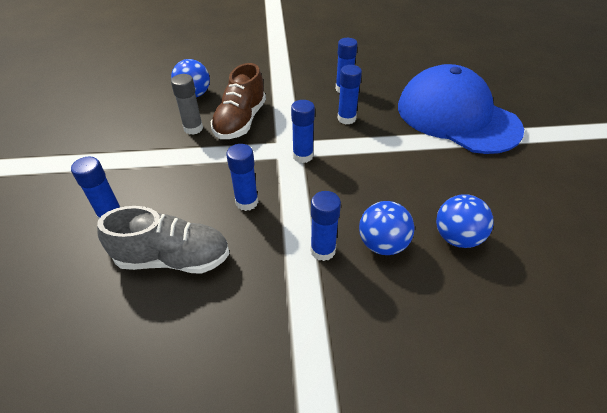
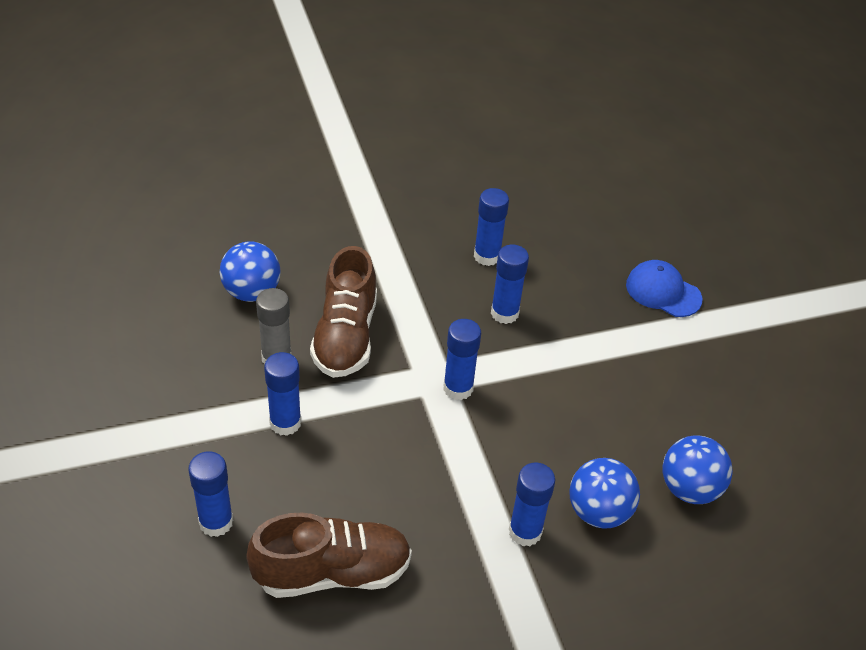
camera: 15 degrees left, 0 degrees up
(173, 258) = (332, 572): grey shoe -> brown shoe
(247, 202) = (402, 474): blue glue stick -> blue glue stick (285, 423)
(456, 117) = (663, 292): blue cap -> blue cap, size x0.42

